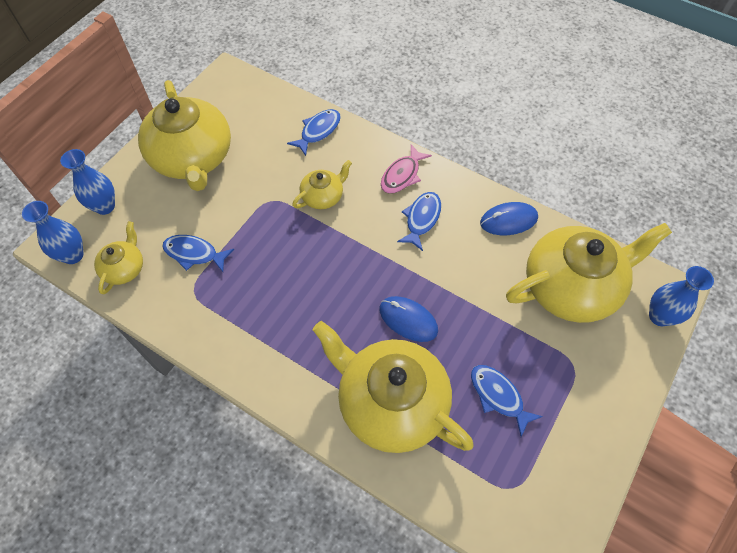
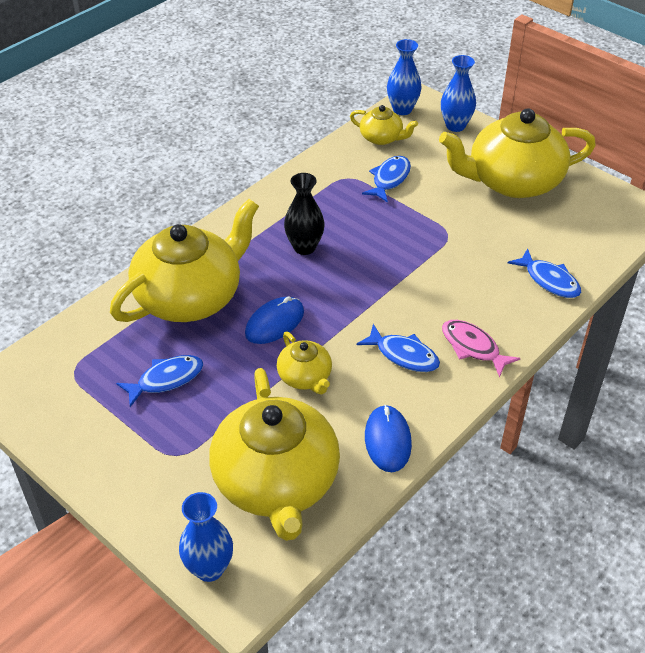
camera: 100 degrees right, 15 degrees down
(304, 312) = (304, 247): none -> black vase
(323, 196) = (448, 275): yellow teapot -> yellow teapot (305, 377)

